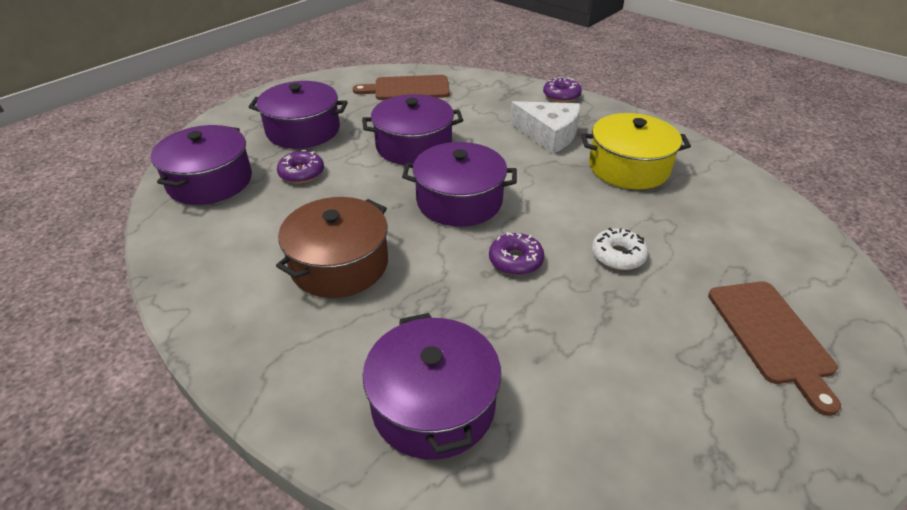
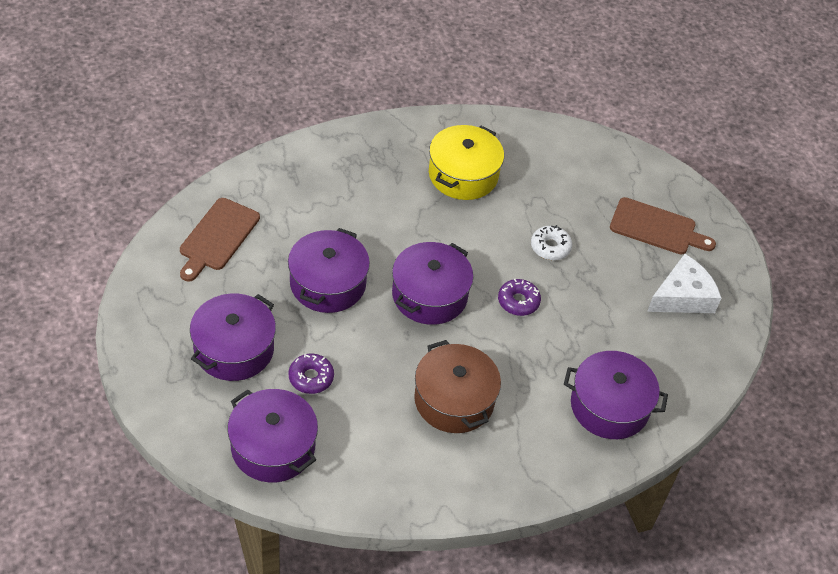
camera: 65 degrees left, 10 degrees up
(548, 135) = (382, 190): white cheese -> white cheese (682, 296)
(561, 95) = (327, 142): purple donut -> none

